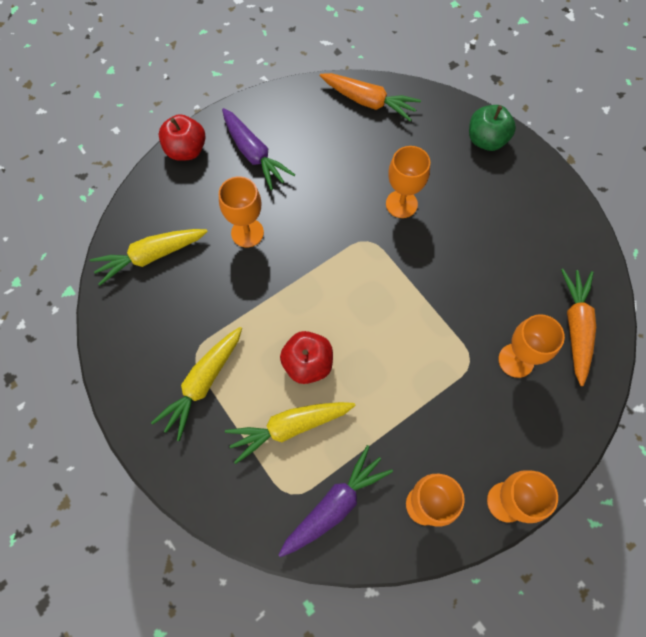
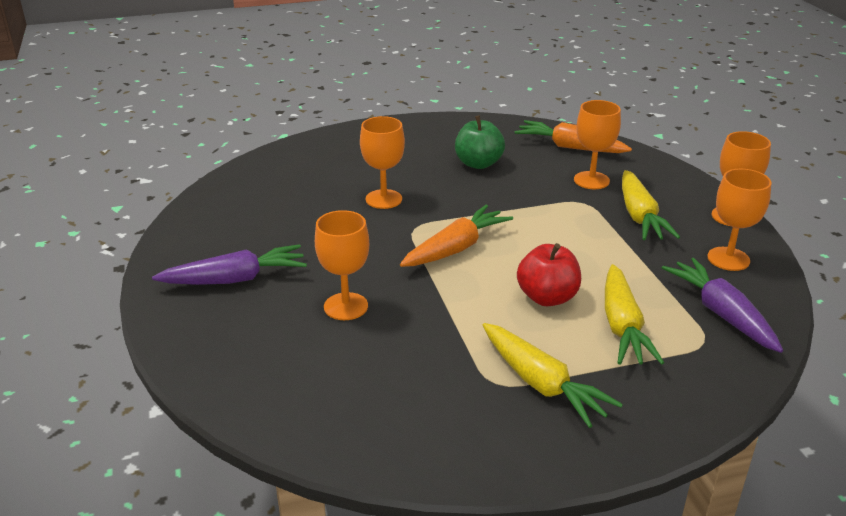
camera: 70 degrees left, 35 degrees down
(151, 256) = (323, 397): yellow carrot -> yellow carrot (639, 216)
(186, 150) = (177, 333): red apple -> none
(368, 102) = (237, 190): orange carrot -> orange carrot (456, 248)
(486, 140) = (346, 141): green apple -> green apple (478, 164)

